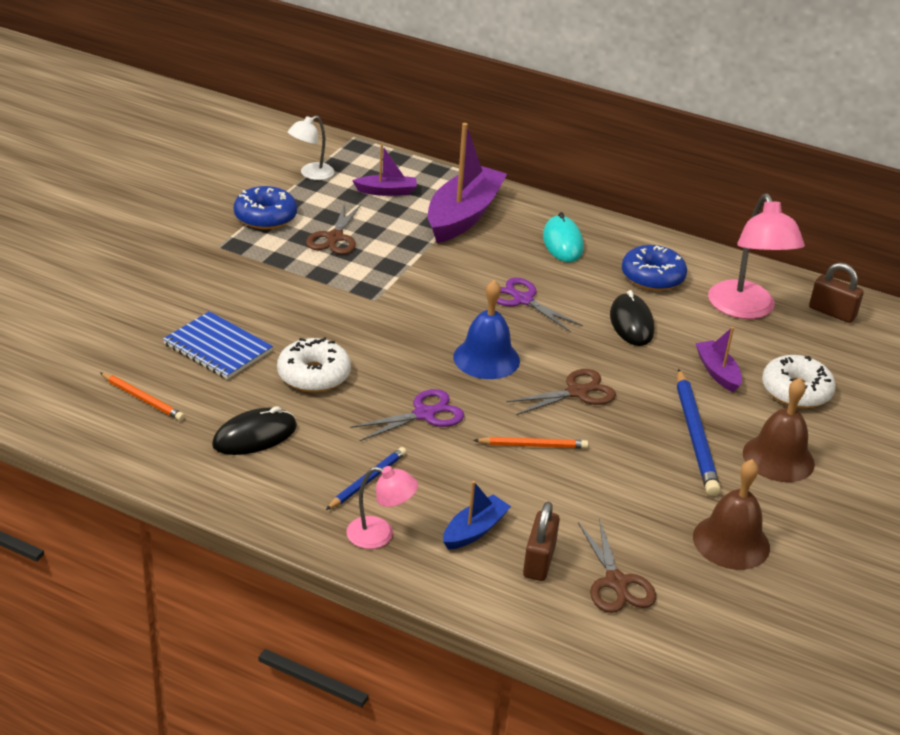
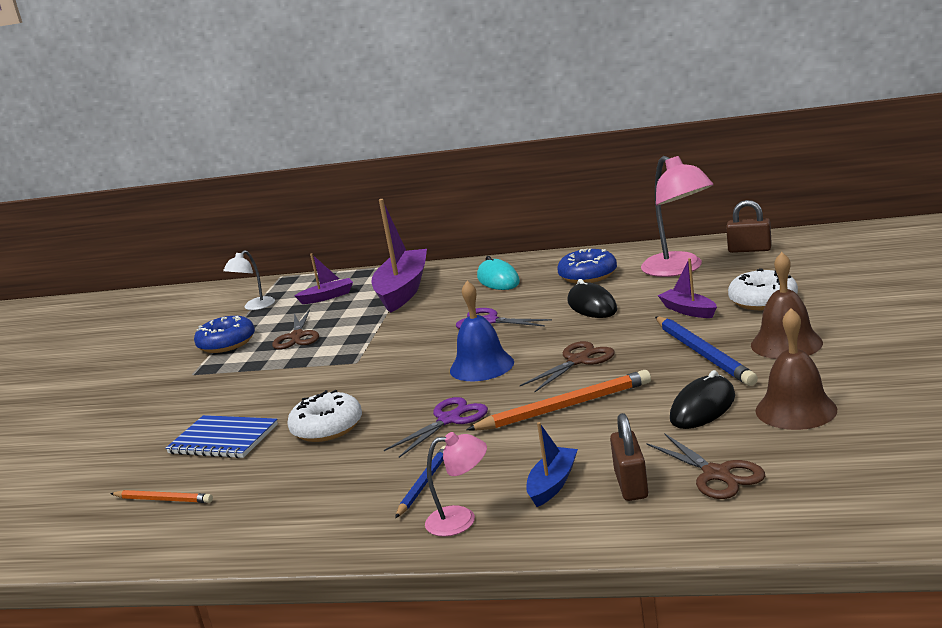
camera: 10 degrees left, 15 degrees down
(255, 436) = (292, 489): black mouse -> black mouse (703, 408)
(533, 445) = (564, 407): orange pencil -> orange pencil, size x1.70

